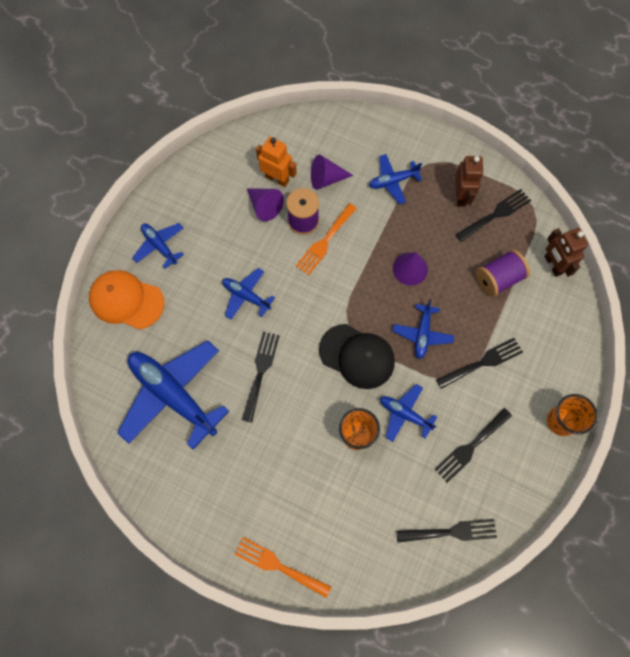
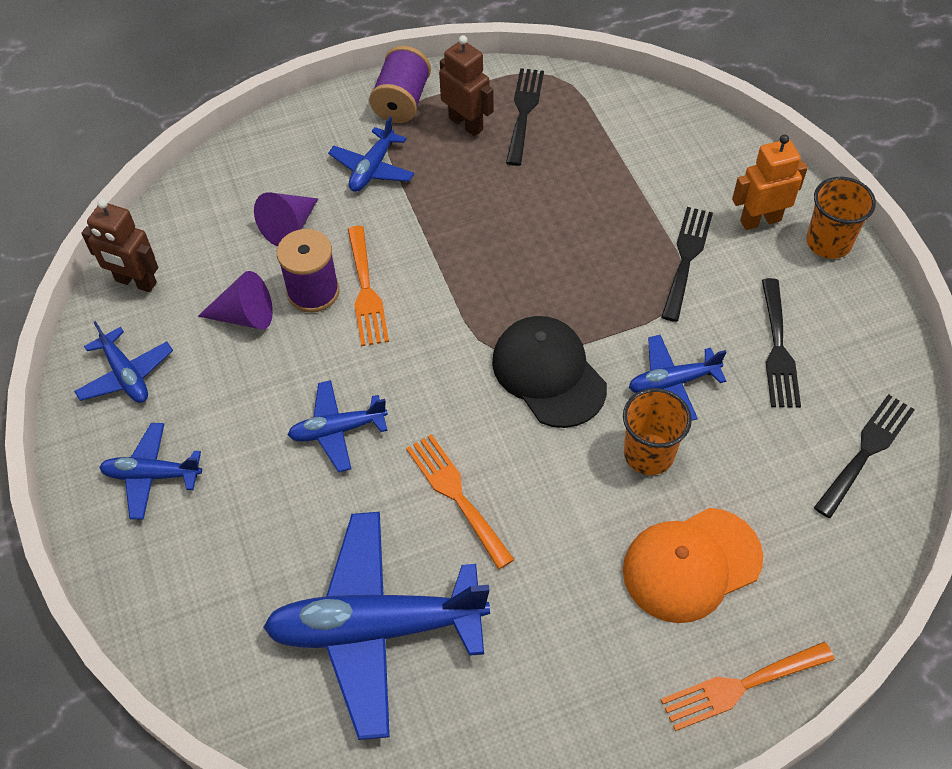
camera: 45 degrees left, 15 degrees down
(126, 300) = (177, 579): orange cap -> orange cap (691, 565)
(260, 371) = (456, 495): black fork -> orange fork
(277, 179) = (226, 275): orange robot -> orange robot (760, 220)
(357, 356) = (548, 373): black cap -> black cap turned 105 degrees counterclockwise
(410, 268) = (497, 236): purple cone -> none
(422, 334) = (590, 287): blue plane -> blue plane (126, 375)
(498, 279) = (602, 168): purple spool -> purple spool (402, 102)
(553, 265) = (639, 110): brown robot -> brown robot (136, 282)

